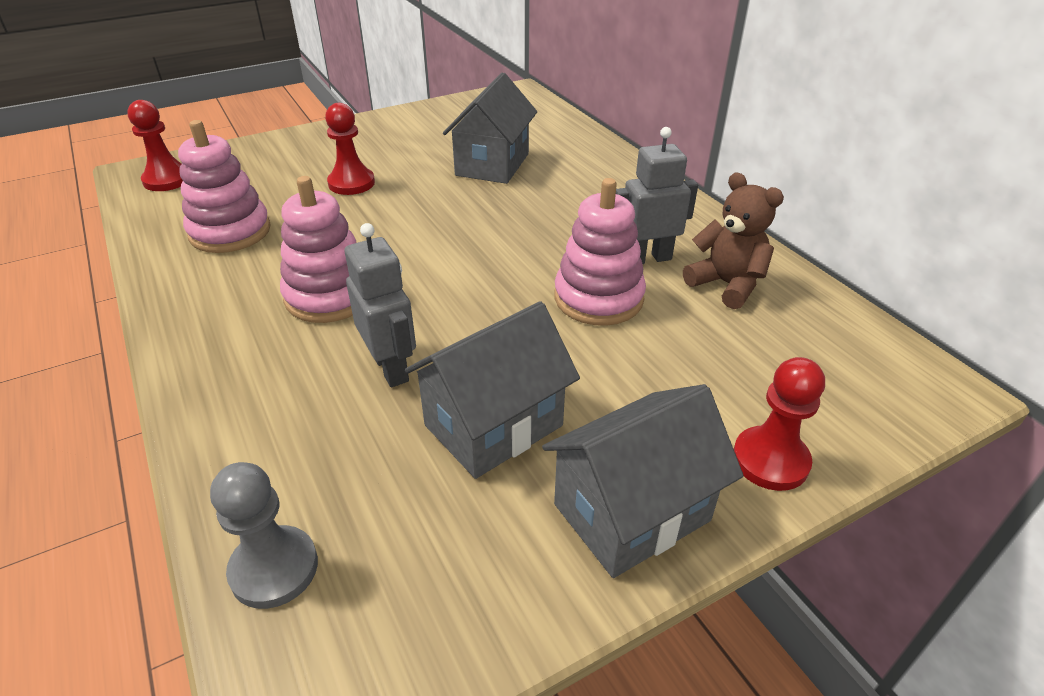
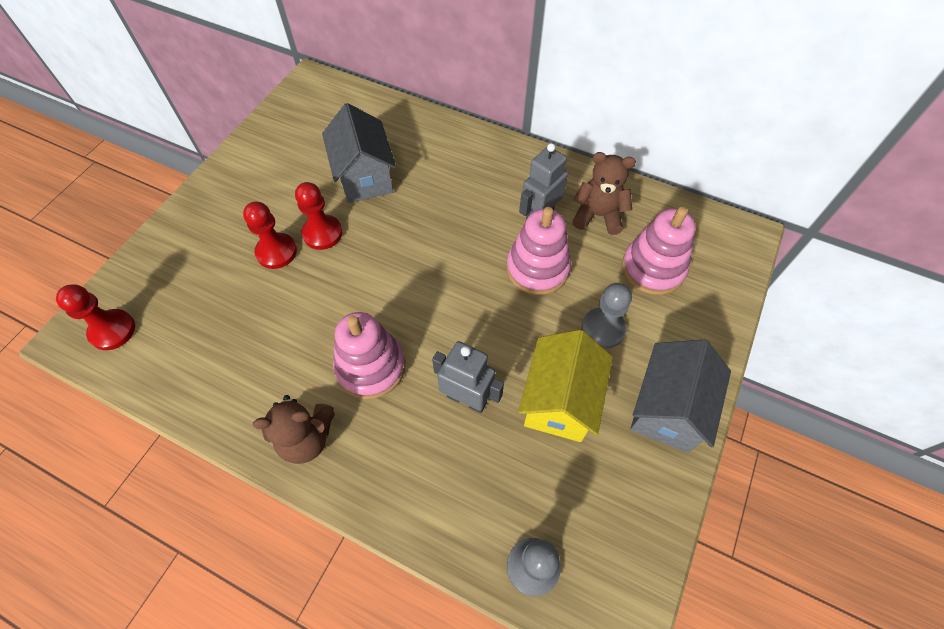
camera: 35 degrees left, 20 degrees up
(207, 319) = (306, 438): none -> brown teddy bear
(230, 232) = (233, 353): pink stacking toy -> pink stacking toy (653, 268)
(493, 425) = (559, 401): grey house -> yellow house
(624, 386) = (602, 329): none -> grey pawn
(770, 460) = (703, 334): red pawn -> red pawn (322, 233)

